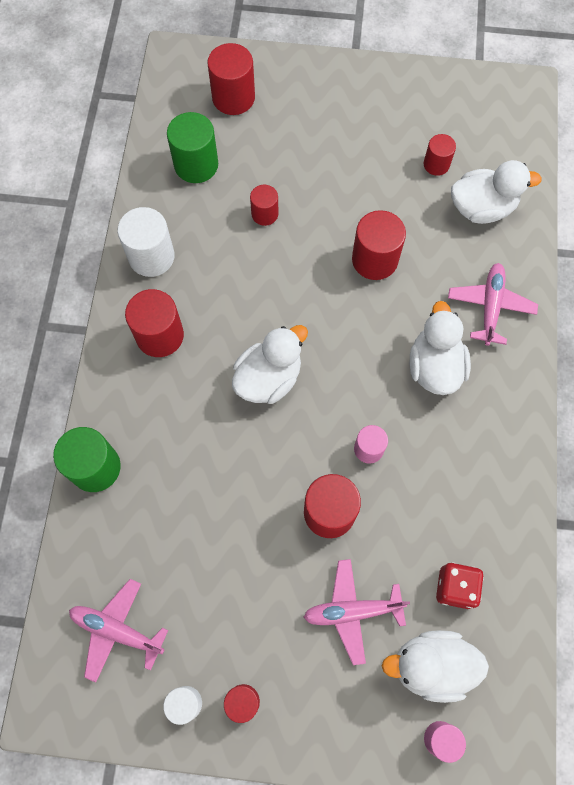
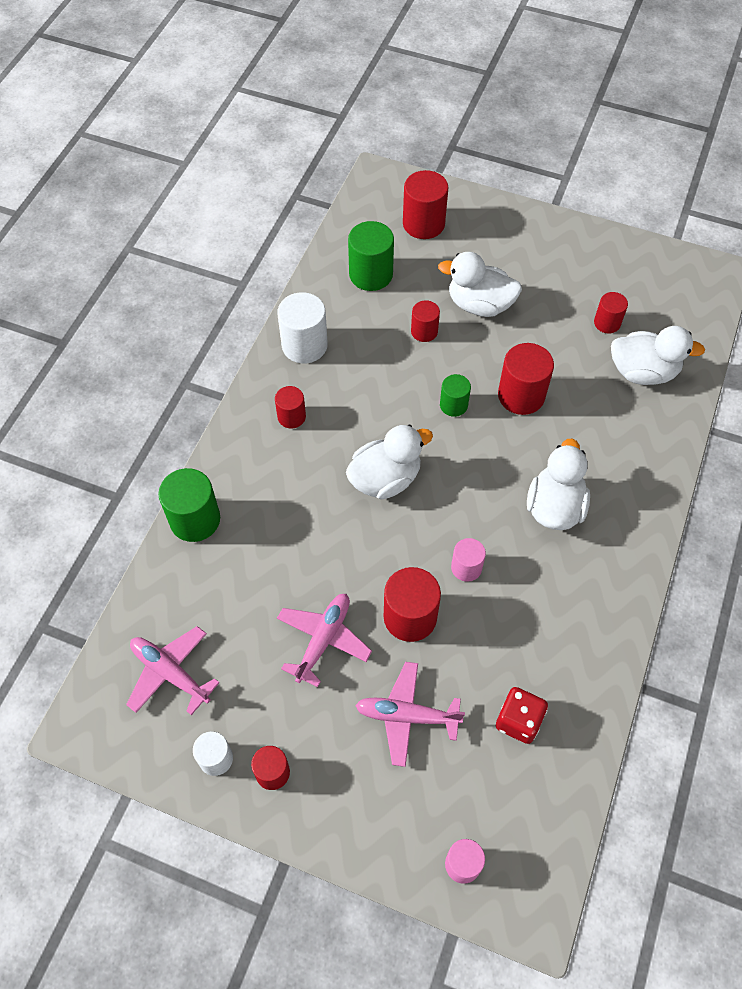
camera: 15 degrees right, 10 degrees down
(160, 335) = (291, 416): red cylinder -> red cylinder, size x0.60
(313, 285) = (453, 405): none -> green cylinder
(431, 665) = (473, 790): white duck -> white duck (479, 305)
(490, 306) = (627, 464): pink plane -> pink plane (323, 640)

